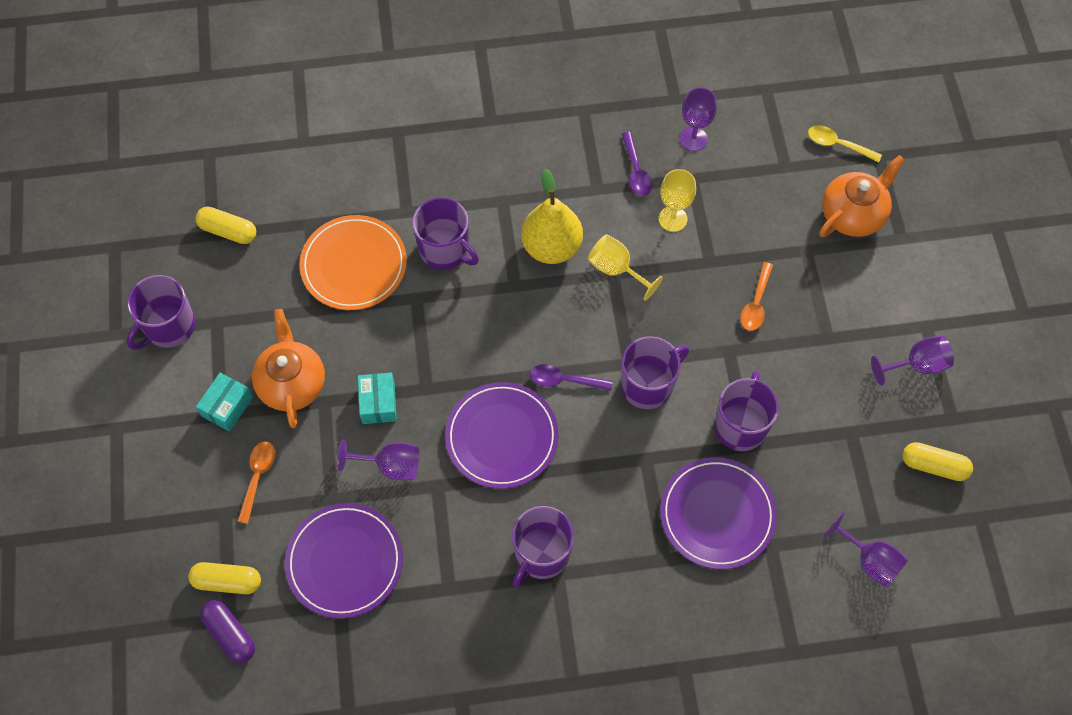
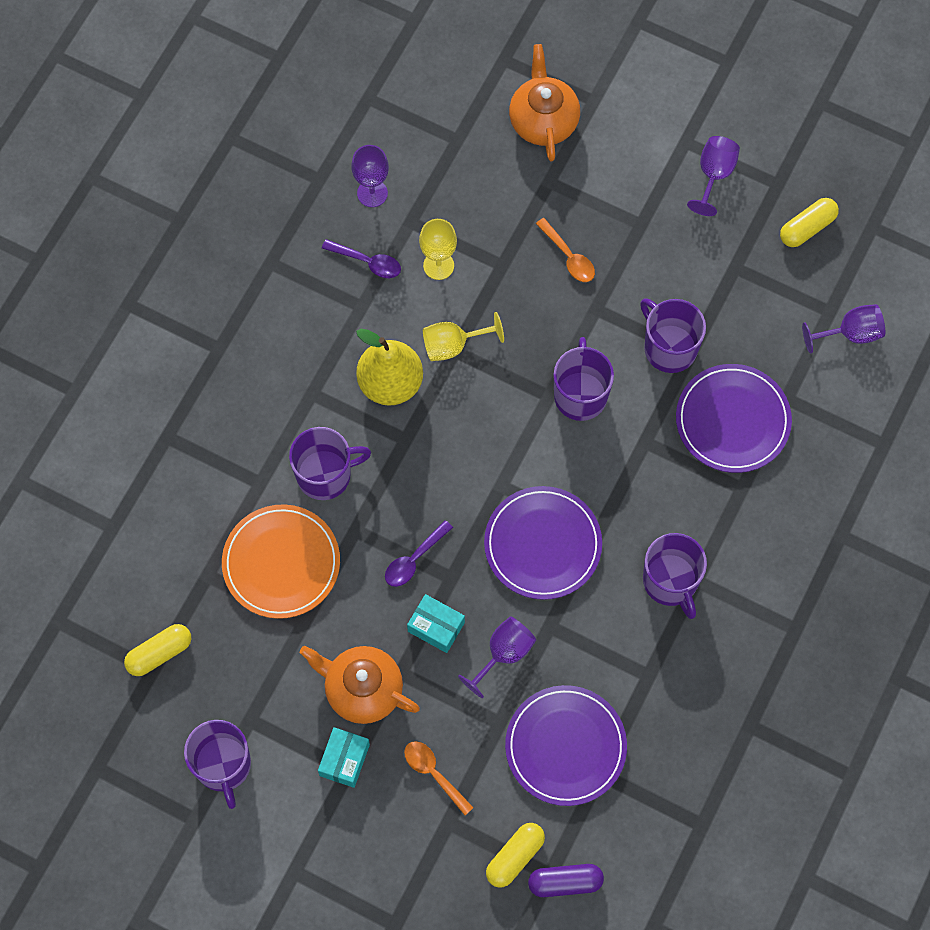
camera: 55 degrees left, 5 degrees up
(227, 406) = (344, 760): turquoise box -> turquoise box turned 45 degrees clockwise
(564, 380) = (527, 458): purple spoon -> purple spoon (414, 559)
(838, 144) = (468, 82): yellow spoon -> none

